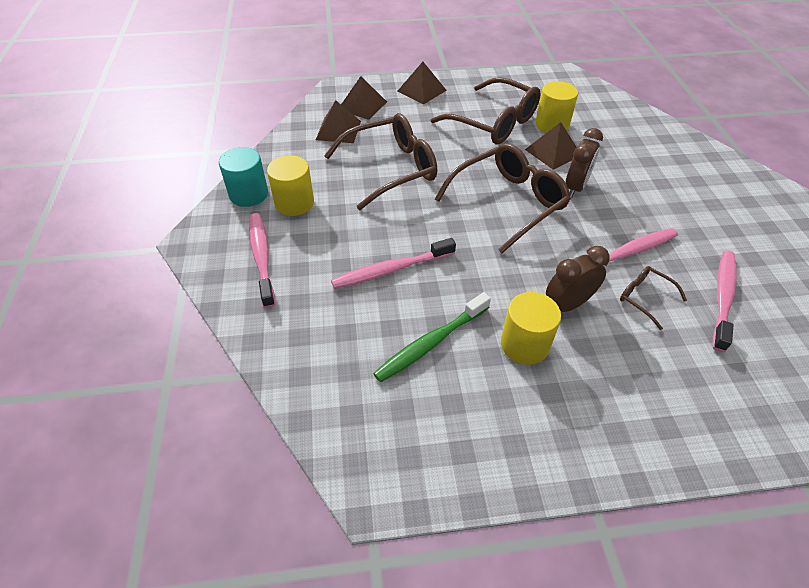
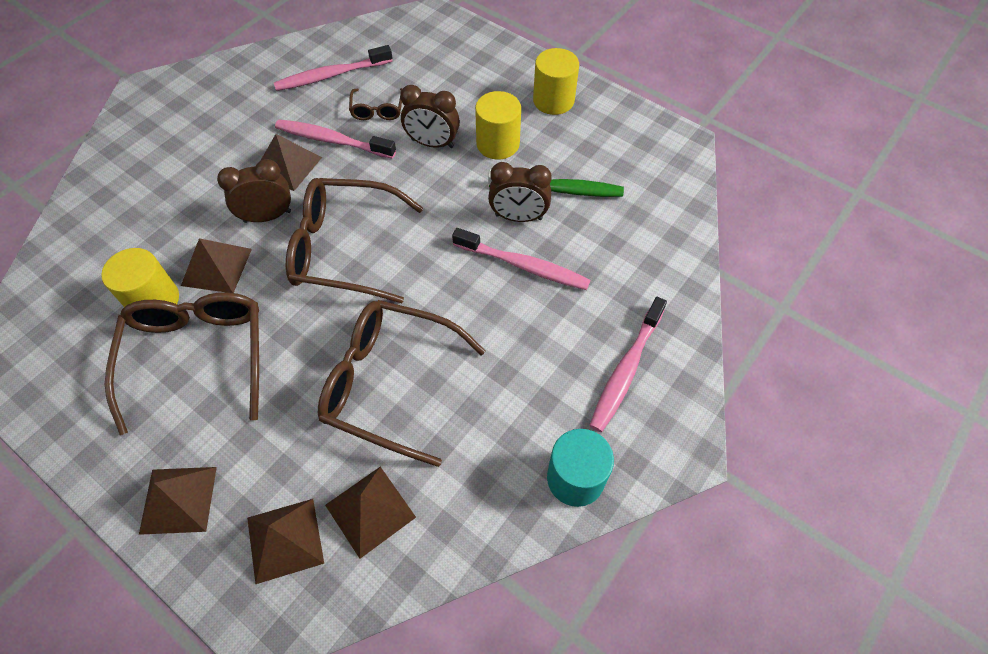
camera: 135 degrees left, 10 degrees up
(294, 203) = (537, 419): yellow cylinder -> yellow cylinder (553, 100)
(434, 298) = (518, 217): none -> brown clock
(620, 218) = (287, 165): none -> brown pyramid

